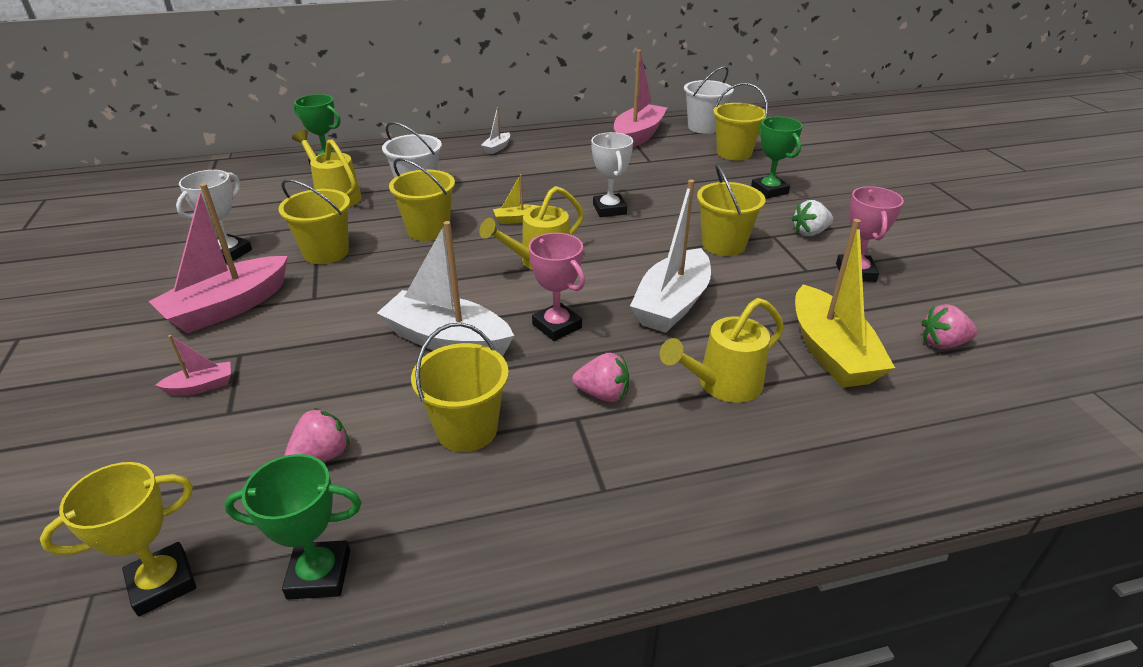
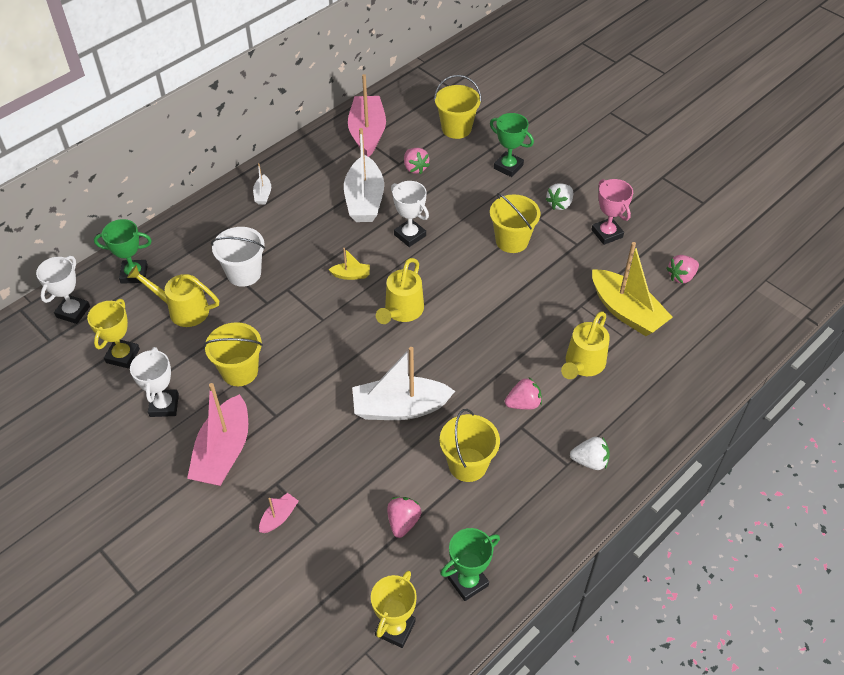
camera: 30 degrees left, 15 degrees up
(246, 209) = (123, 356): none -> yellow trophy
(250, 171) = (73, 312): none -> white trophy
(428, 230) = (295, 315): yellow bucket -> none
(517, 219) = (351, 275): yellow boat -> yellow boat turned 135 degrees counterclockwise
(557, 326) = (458, 364): pink trophy -> none
(642, 501) = (590, 461): none -> white strawberry
(663, 167) = (415, 168): none -> pink strawberry
(672, 304) = (515, 313): white boat -> white boat (364, 200)
(704, 127) = (412, 100): white bucket -> none

